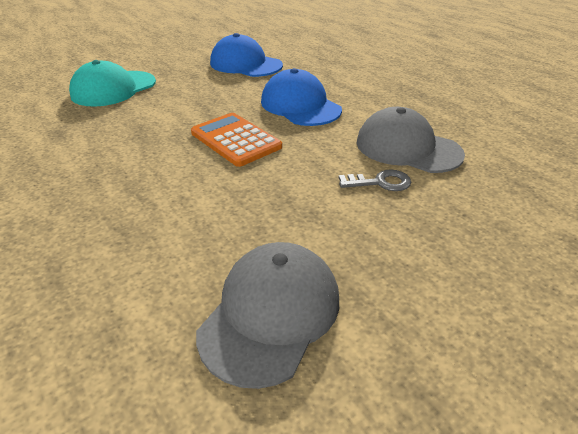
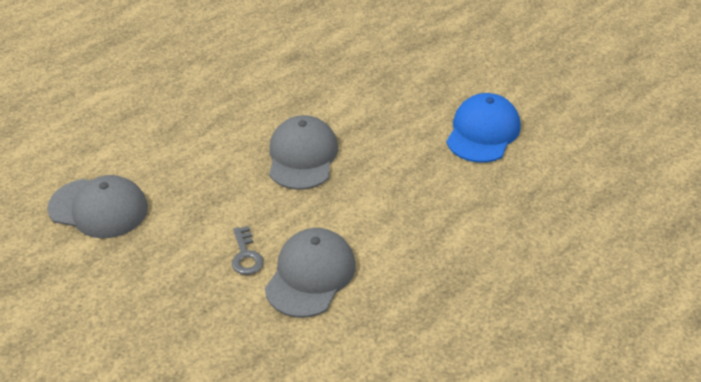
camera: 80 degrees right, 5 degrees up
(114, 89) = (385, 59): turquoise cap -> none
(235, 140) = (302, 156): orange calculator -> grey cap
(300, 106) = (384, 190): blue cap -> none

